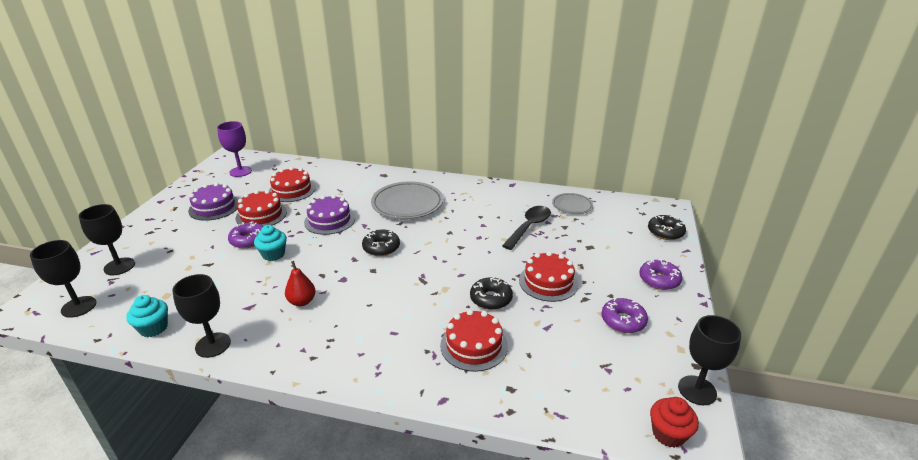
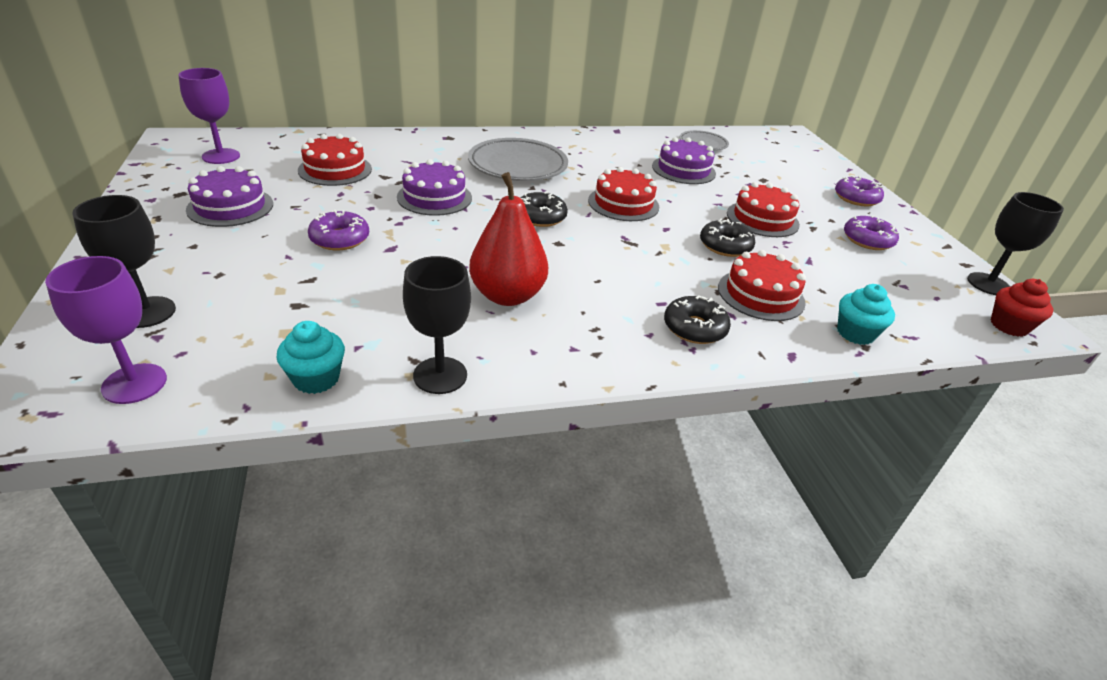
camera: 30 degrees left, 5 degrees up
(79, 307) = (134, 383): black goblet -> purple goblet
(261, 215) = (323, 205): red cake -> red cake (623, 203)
(273, 254) = (400, 249): turquoise cupcake -> turquoise cupcake (855, 333)
(302, 301) = (507, 295): red pear -> red pear, size x1.76
(529, 227) = (683, 170): black spoon -> purple cake
(665, 232) = (814, 156): black donut -> black donut (694, 328)

